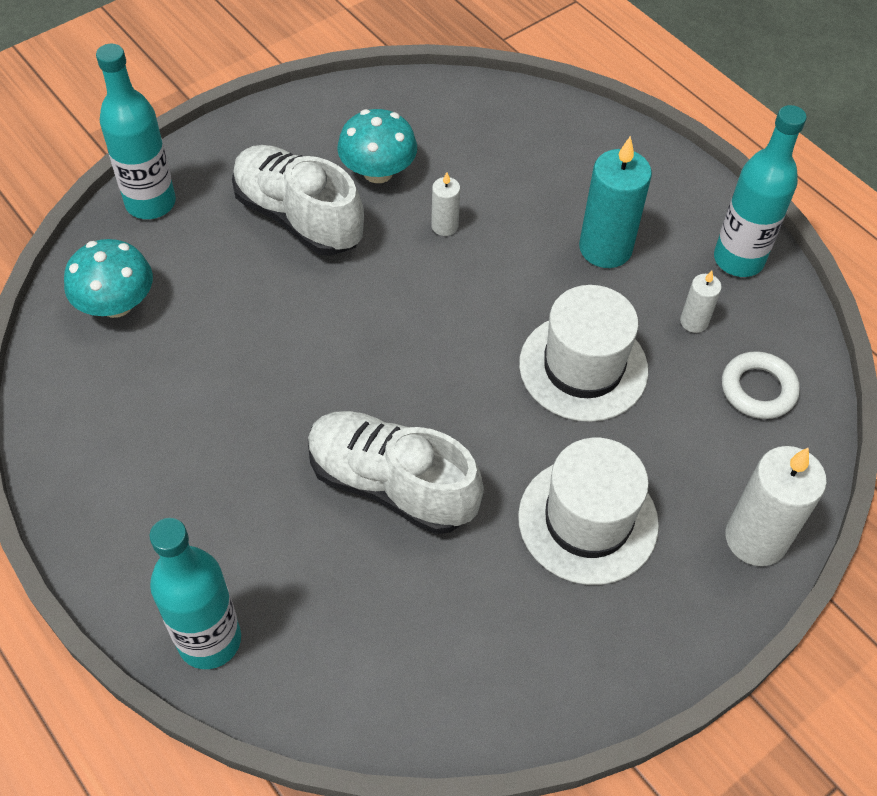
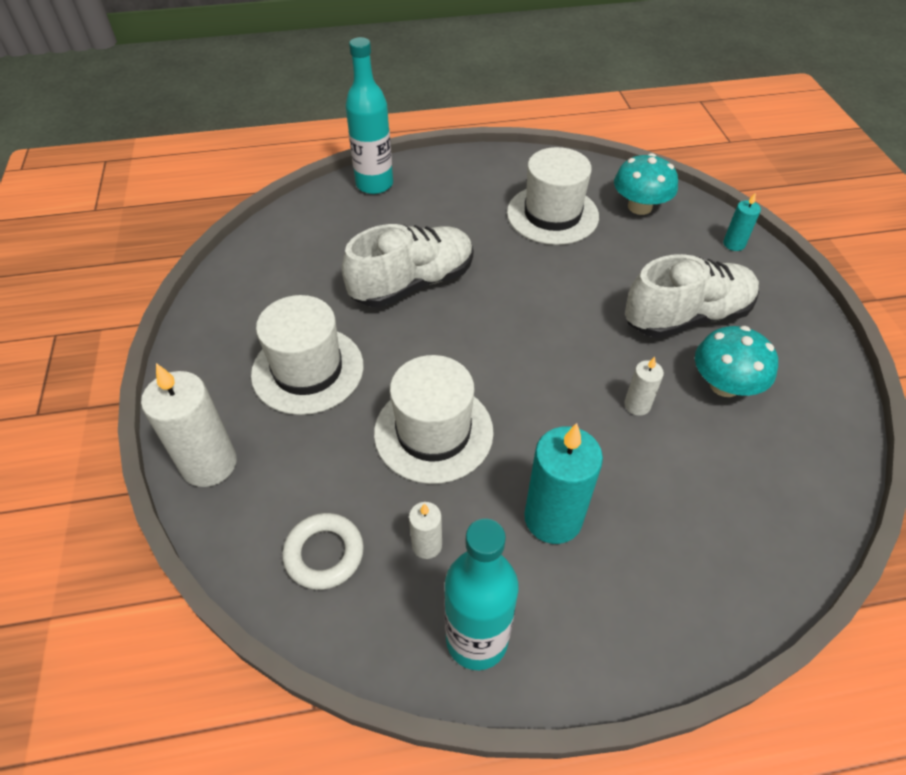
camera: 120 degrees right, 5 degrees down
(150, 203) = (734, 244): turquoise bottle -> turquoise candle
(177, 388) = (552, 214): none -> white hat

